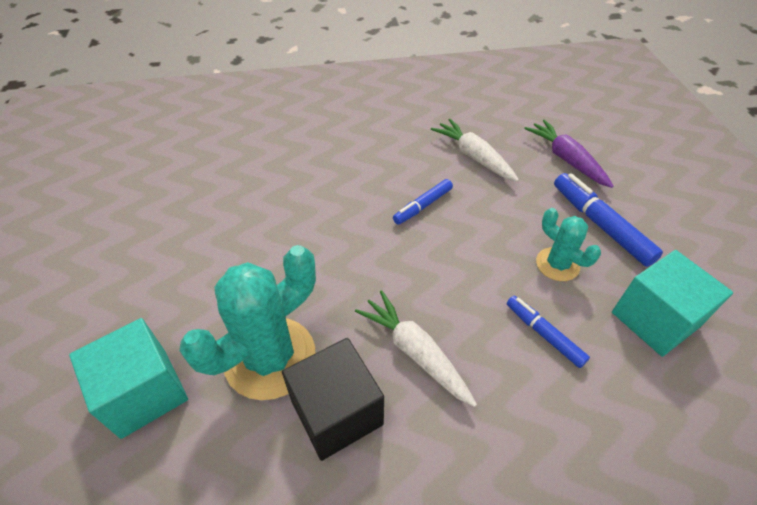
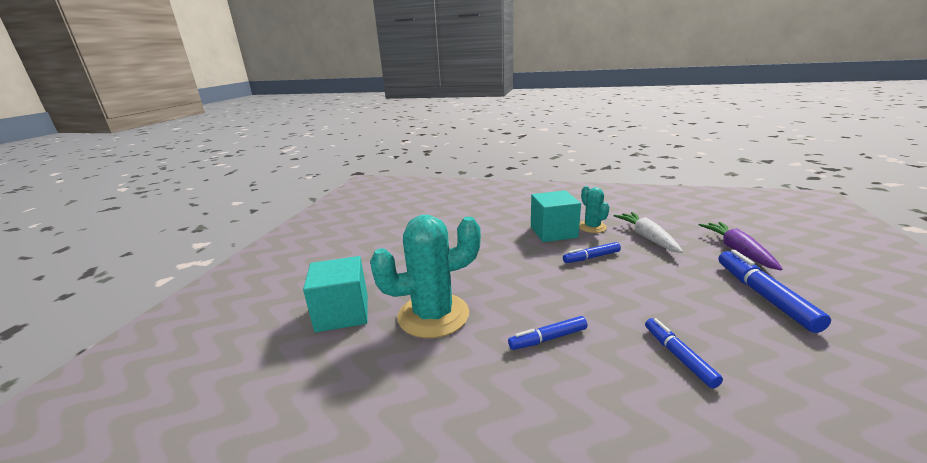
camera: 25 degrees right, 25 degrees down
(337, 412) = (466, 359): black cube -> none
(414, 352) = (548, 339): white carrot -> blue marker
(557, 264) = (708, 313): turquoise cactus -> turquoise cactus (592, 227)
(655, 319) = (815, 375): turquoise cube -> turquoise cube (553, 232)

